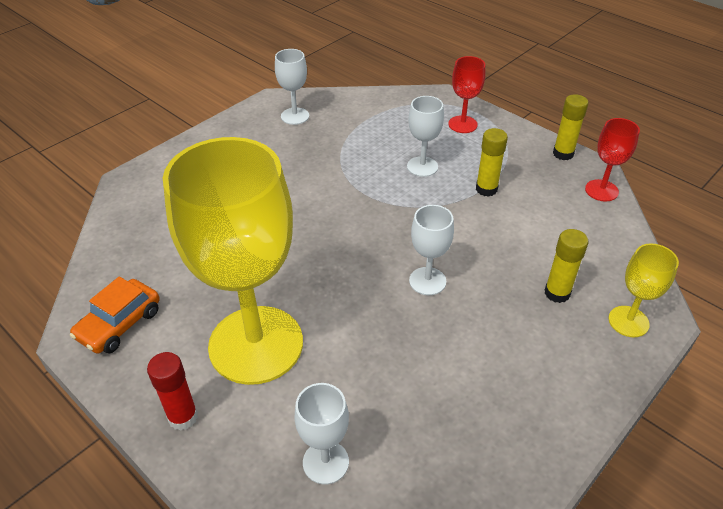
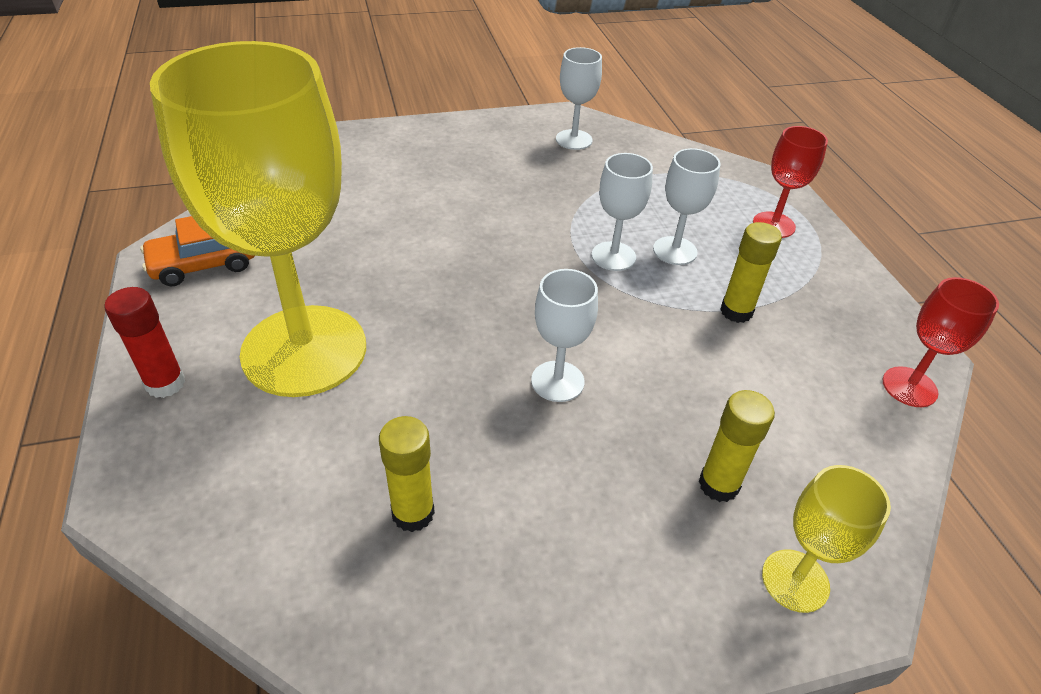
camera: 30 degrees right, 0 degrees up
(325, 462) = (247, 518): white goblet -> white goblet (613, 256)
(563, 154) = (889, 316): yellow glue stick -> yellow glue stick (413, 513)

